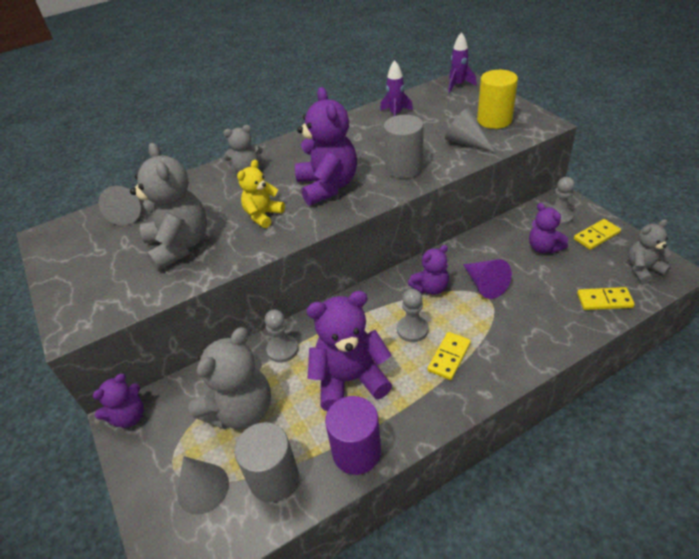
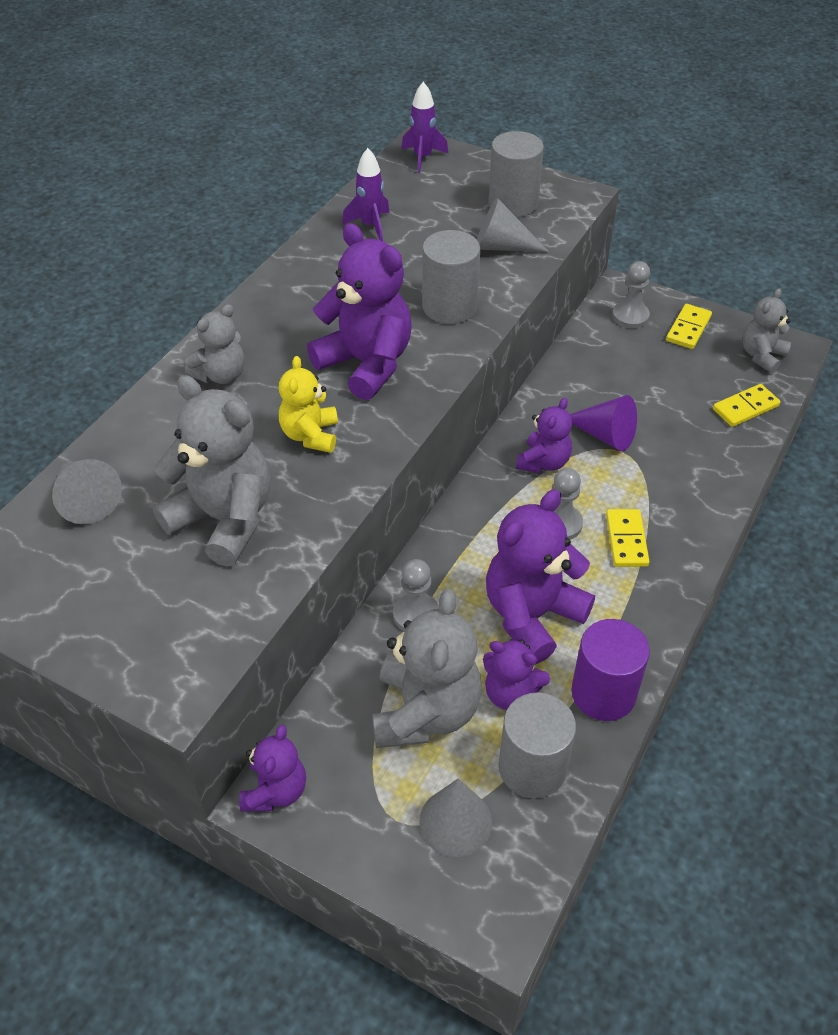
camera: 35 degrees left, 5 degrees up
(494, 120) = (513, 203): yellow cylinder -> grey cylinder
(543, 247) = (640, 363): purple teddy bear -> purple teddy bear (510, 693)

